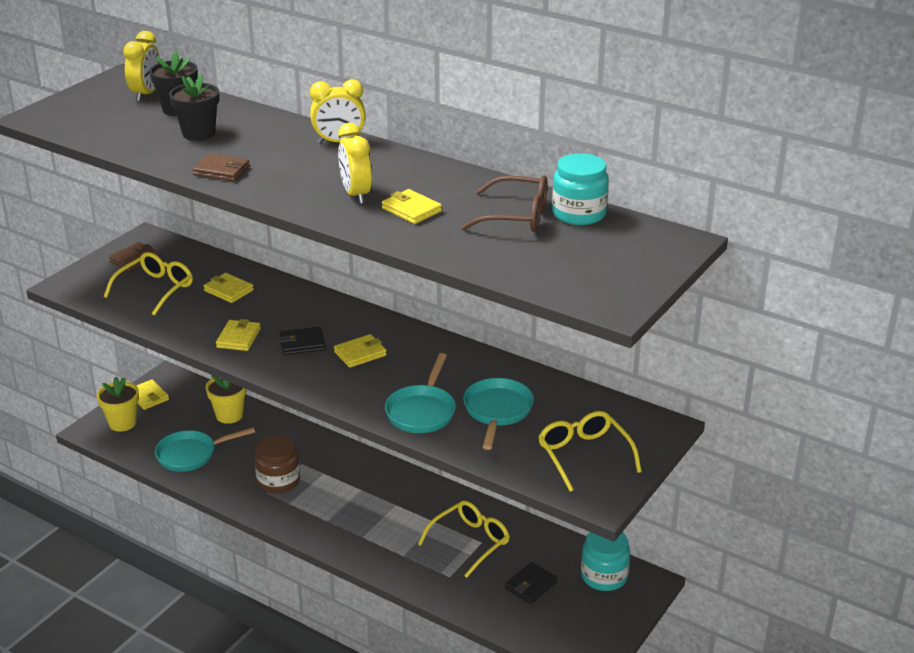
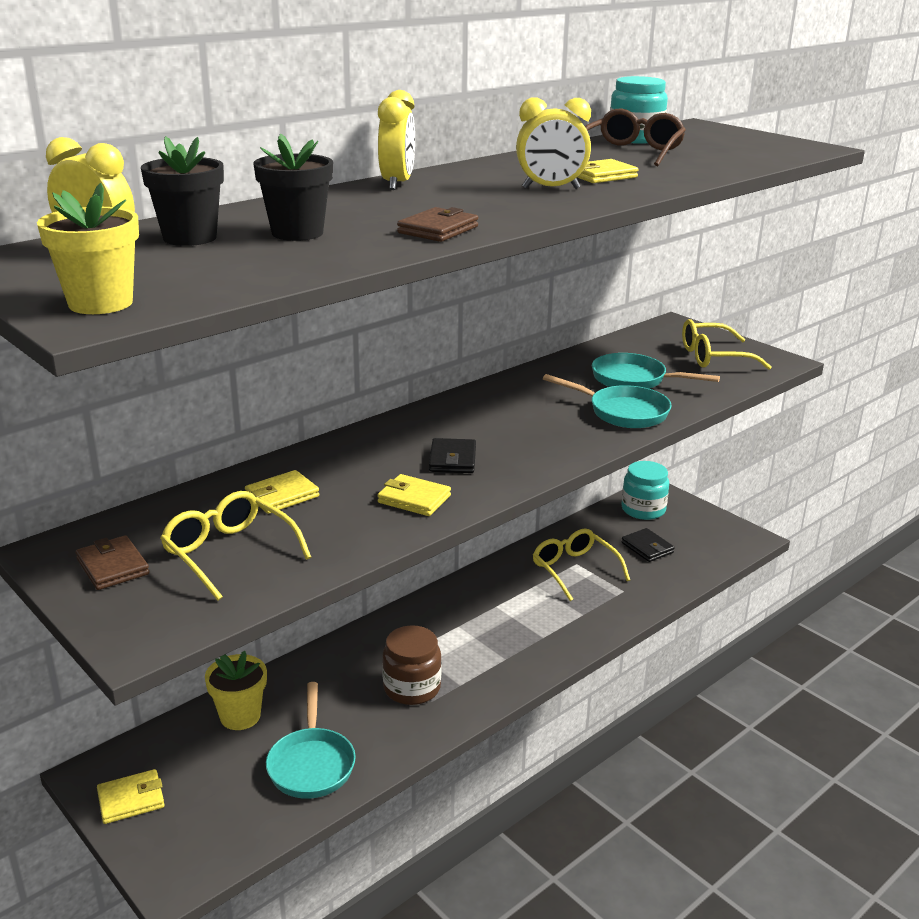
camera: 75 degrees left, 5 degrees down
(122, 423) = (182, 837): yellow flower pot -> yellow flower pot (100, 303)
(360, 353) = (494, 429): yellow wallet -> none

